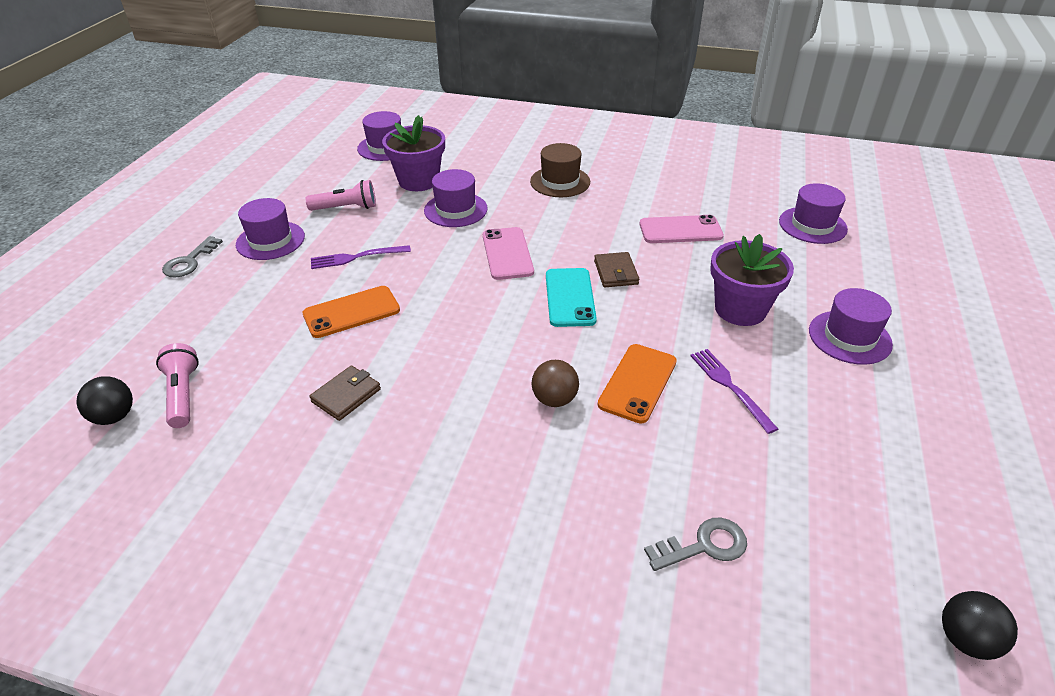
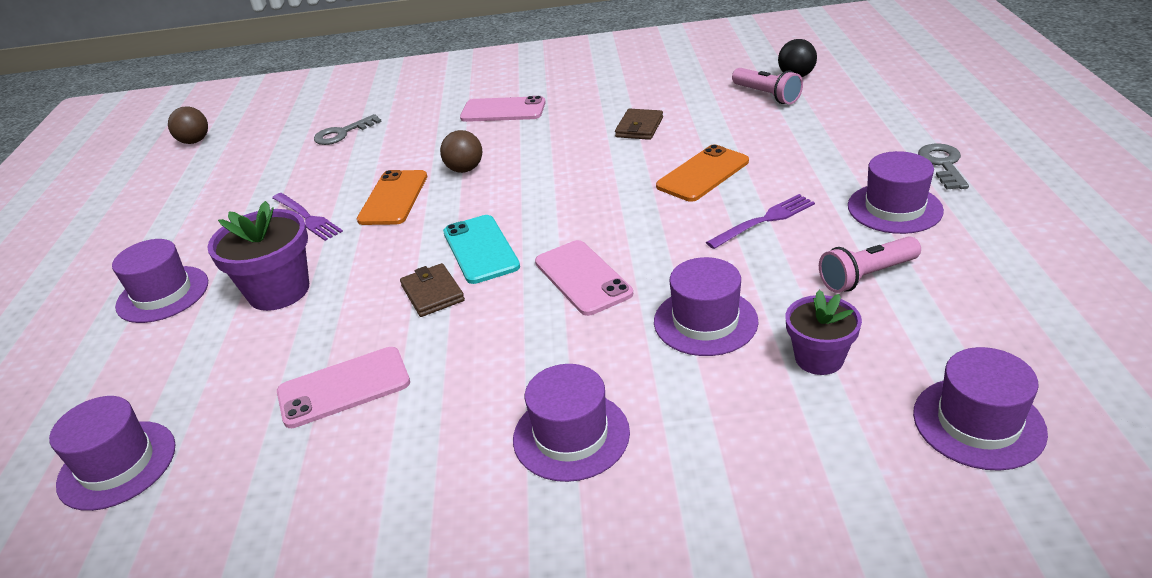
camera: 165 degrees right, 5 degrees down
(418, 181) = (819, 358): purple flower pot -> purple flower pot, size x0.64
(469, 501) = (503, 110): none -> pink phone
(560, 182) = (571, 435): brown hat -> purple hat
(965, 639) = (194, 141): black ball -> brown ball

